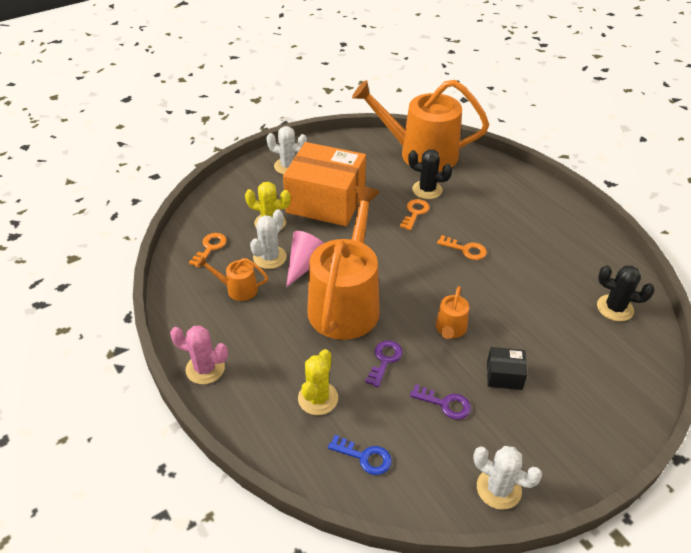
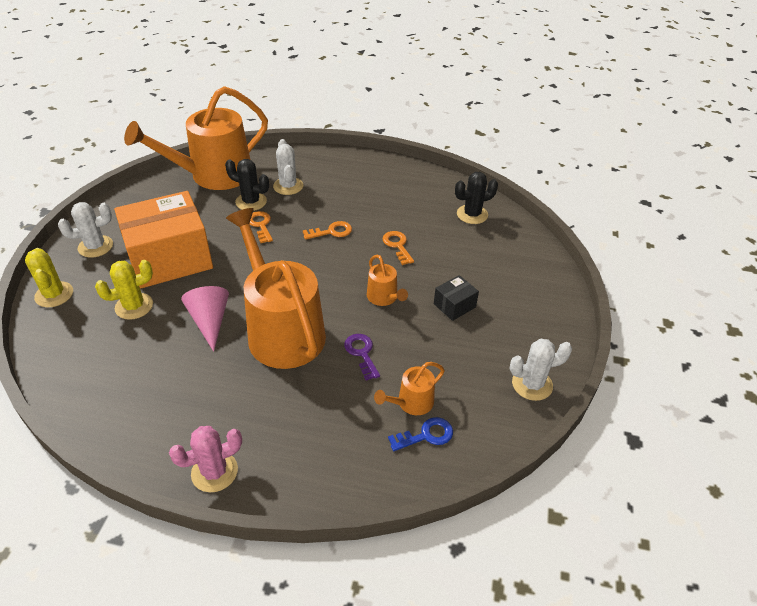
camera: 45 degrees left, 0 degrees up
(210, 248) = (94, 365): orange key -> orange key (397, 246)
(238, 289) = (167, 382): orange watering can -> orange watering can (411, 403)
(269, 257) = (168, 336): white cactus -> white cactus (288, 186)
(318, 398) = (342, 420): yellow cactus -> yellow cactus (54, 294)
(427, 190) = (251, 202): black cactus -> black cactus turned 45 degrees clockwise
(445, 404) = (438, 353): purple key -> none

